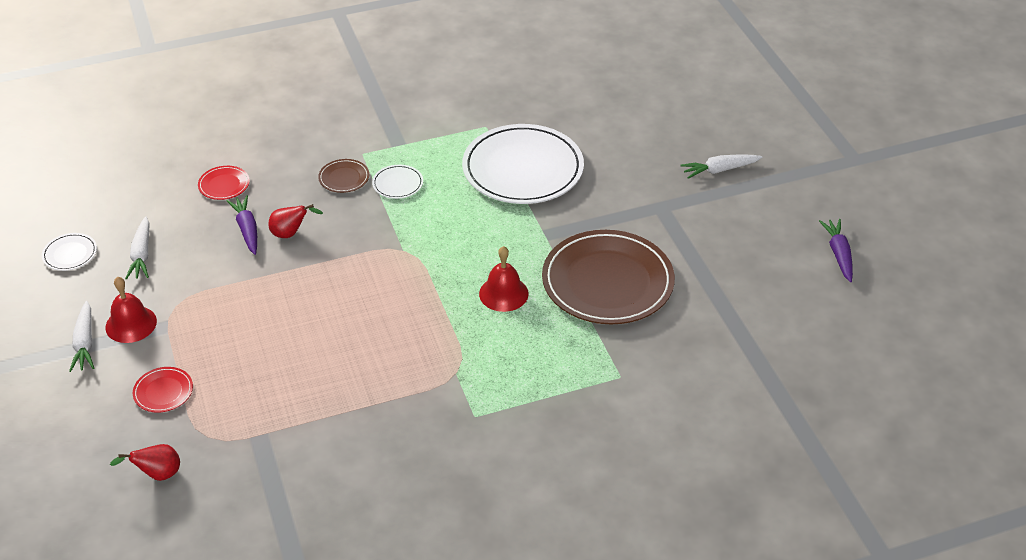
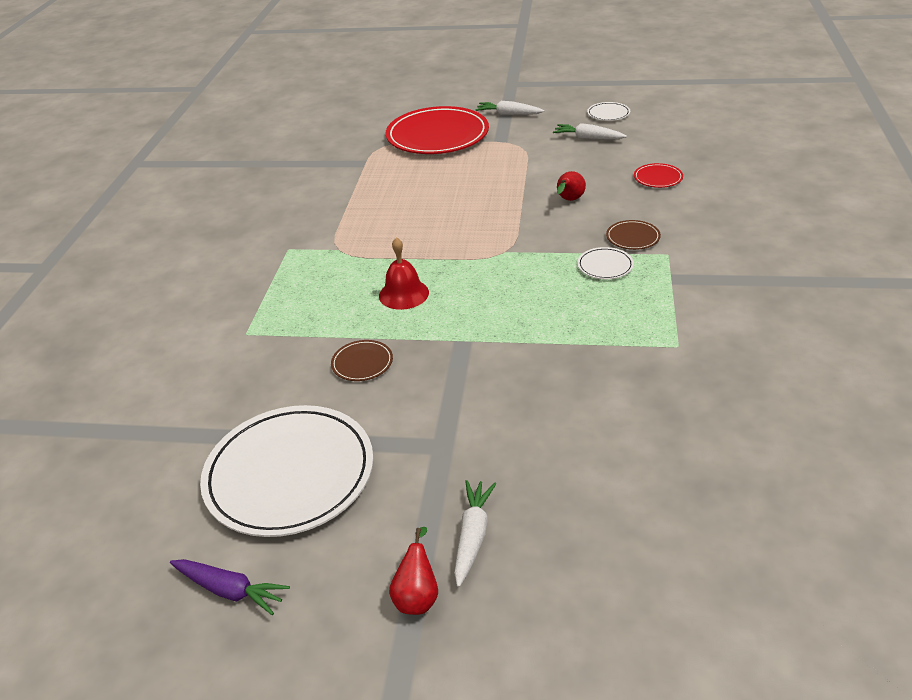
camera: 120 degrees right, 5 degrees down
(131, 324) = (514, 130): red bell -> none
(158, 474) = (369, 129): red pear -> red pear (417, 596)
(163, 392) = (437, 136): red plate -> red plate, size x2.40
(247, 229) = (589, 182): purple carrot -> none
(523, 169) = (581, 354): white plate -> white plate (289, 474)
(607, 282) = (362, 363): brown plate -> brown plate, size x0.42

